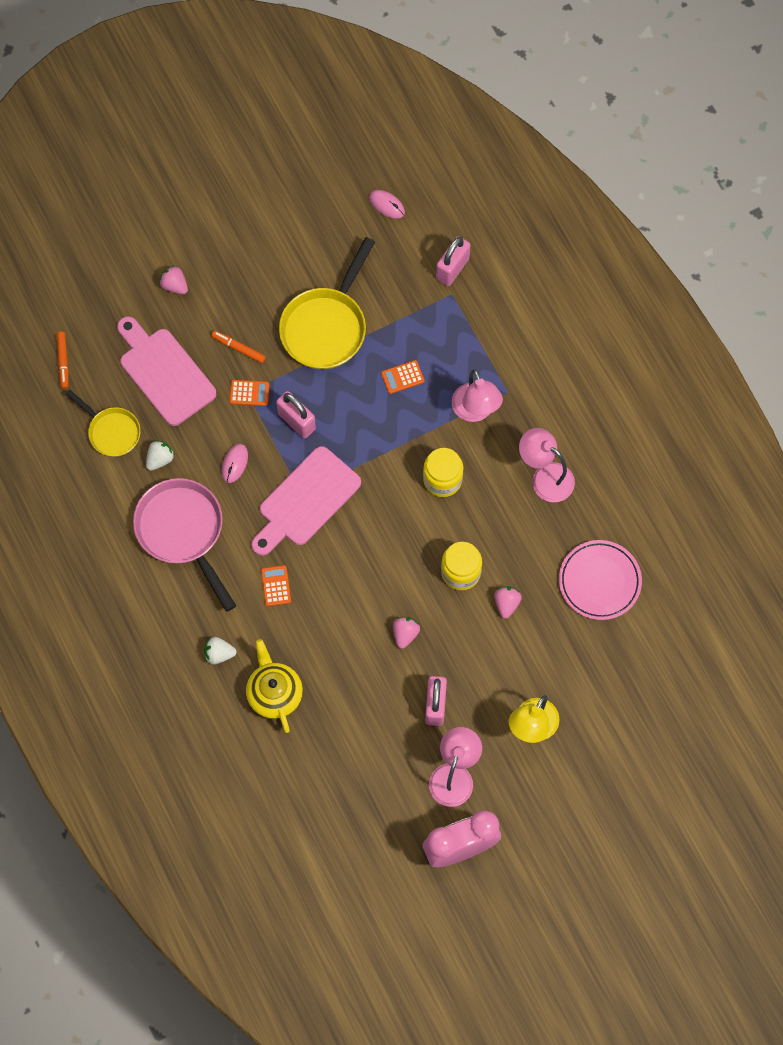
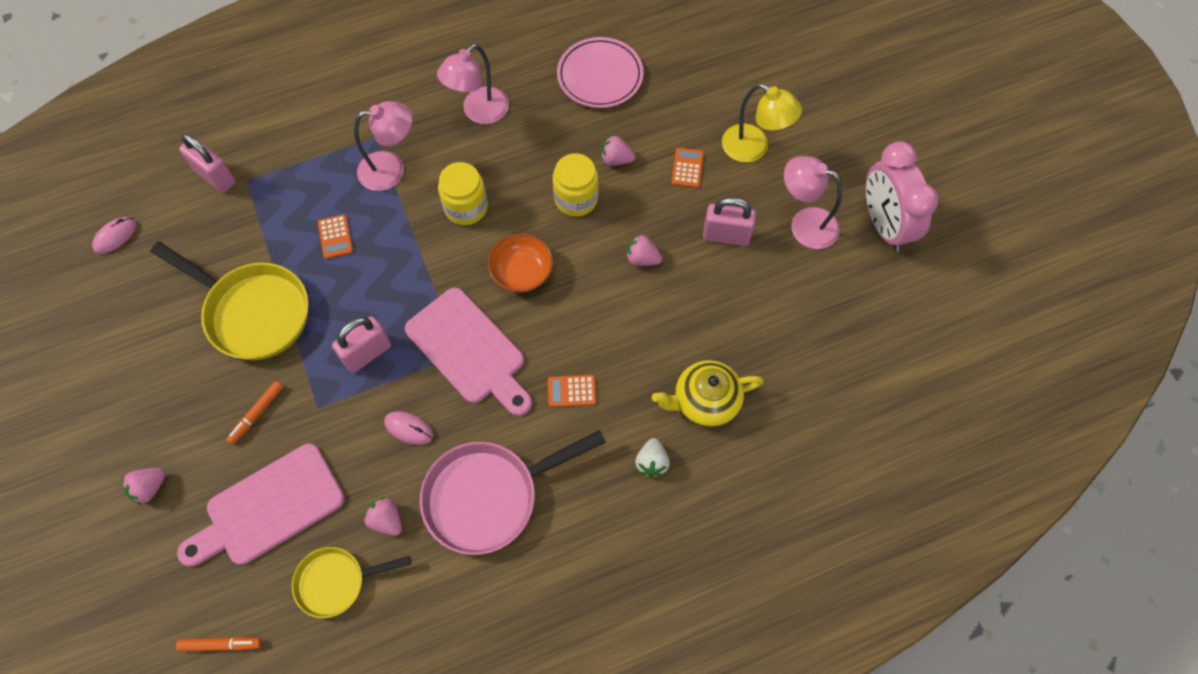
camera: 85 degrees left, 5 degrees down
(111, 431) = (336, 582): yellow pan -> yellow pan turned 150 degrees counterclockwise
(160, 459) = (386, 520): white strawberry -> pink strawberry
(249, 393) = (319, 405): orange calculator -> orange calculator (687, 168)
(382, 534) = (522, 272): none -> orange bowl

